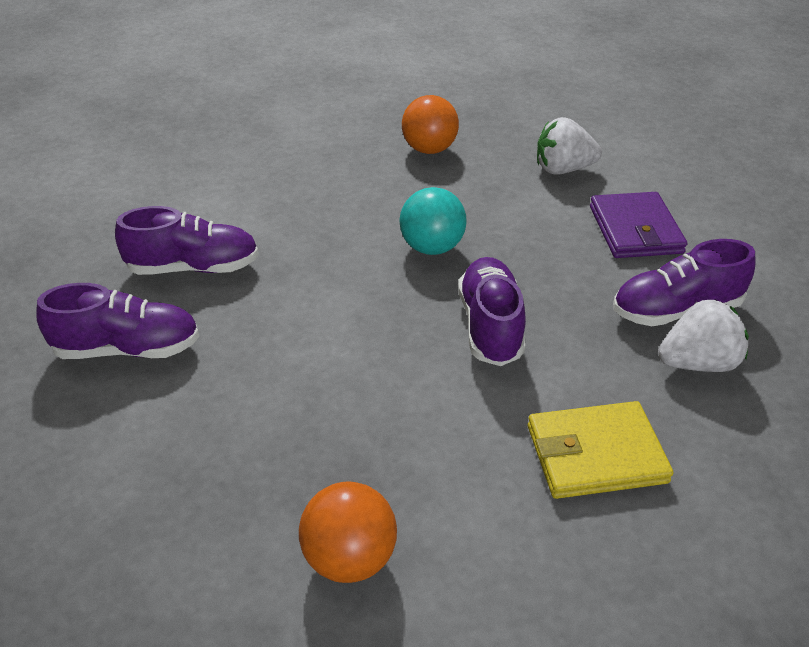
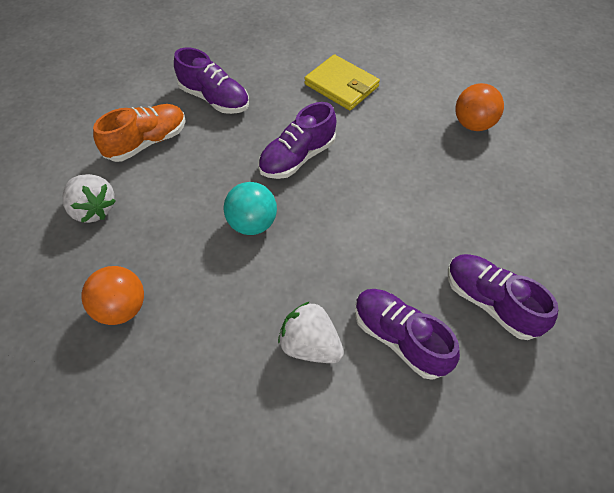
camera: 130 degrees left, 15 degrees up
(635, 230) = (147, 142): purple wallet -> orange shoe
(697, 363) = (250, 78): white strawberry -> white strawberry (310, 345)

